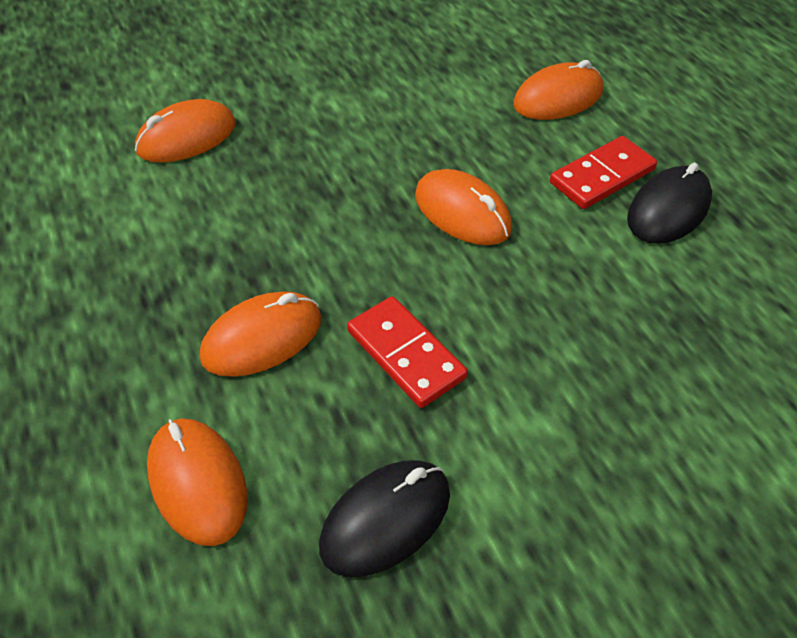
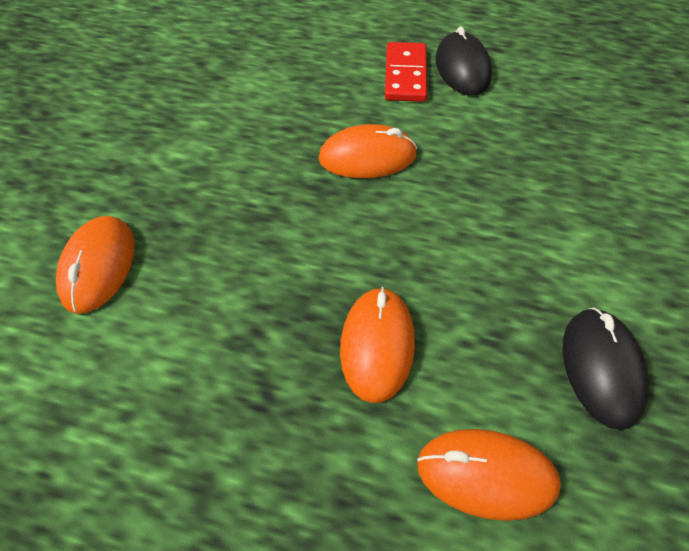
camera: 50 degrees left, 5 degrees up
(405, 354) = (467, 268): red domino -> none
(558, 98) = (315, 47): orange mouse -> none

